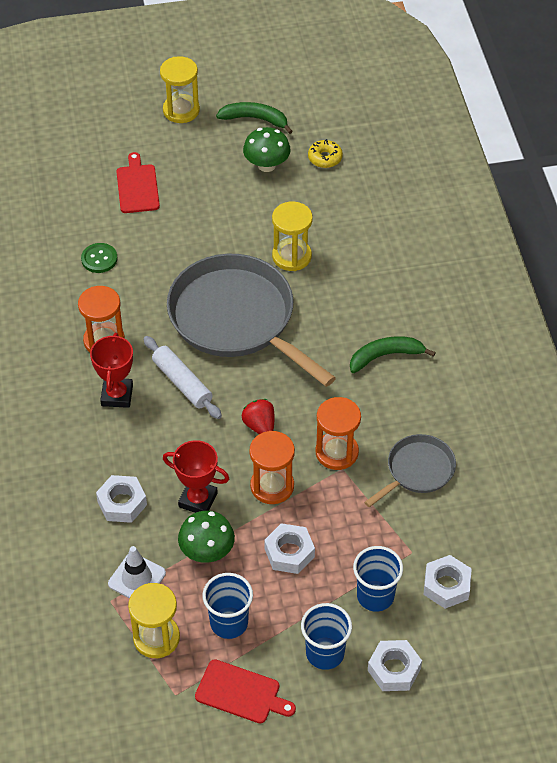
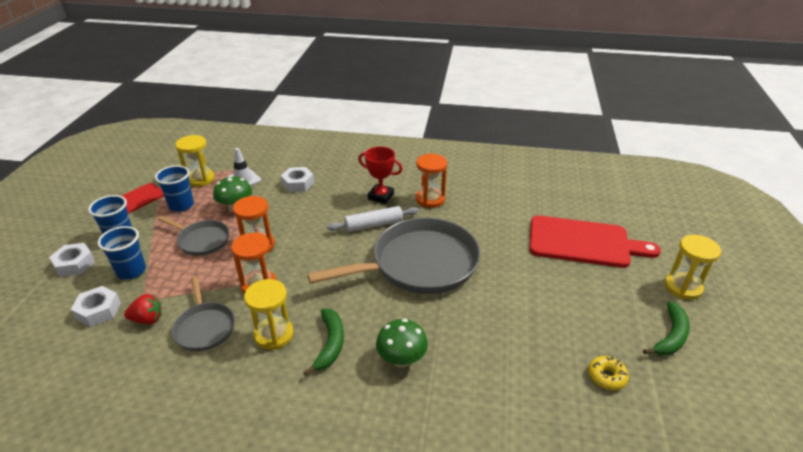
camera: 110 degrees right, 15 degrees down
(99, 259) = (508, 210): green button -> none
(137, 187) = (583, 242): red cutting board -> red cutting board, size x1.84
(198, 500) = (275, 212): red trophy -> none
(259, 426) = (312, 252): red strawberry -> red strawberry (147, 319)
(266, 165) = (600, 327): green mushroom -> green mushroom (401, 359)
(289, 553) = (202, 240): white nut -> grey pan
(291, 256) = (475, 314): yellow hourglass -> yellow hourglass (274, 335)

